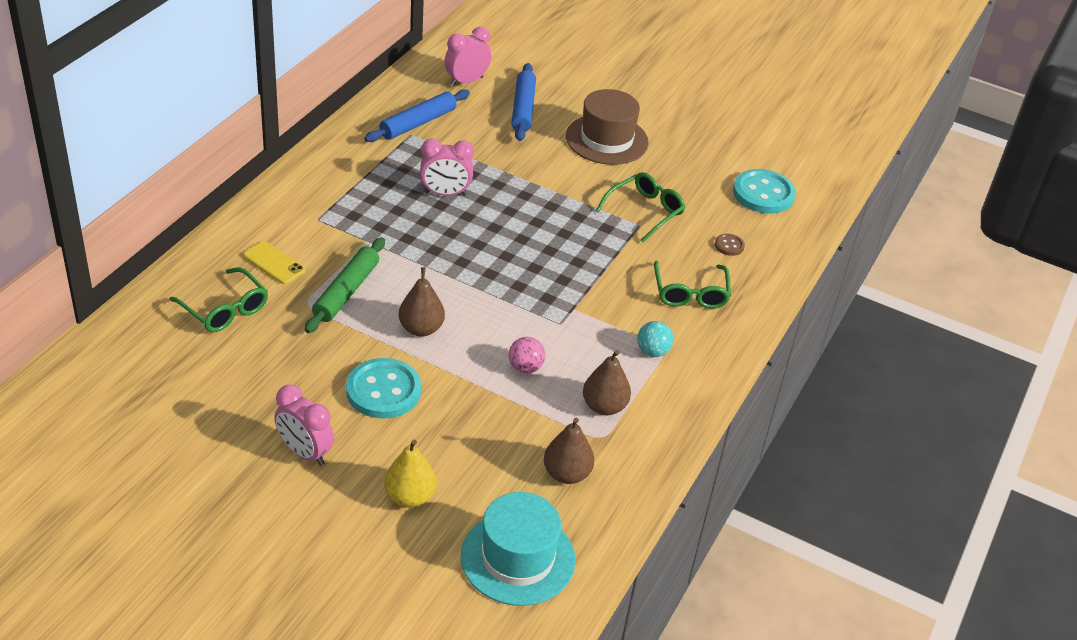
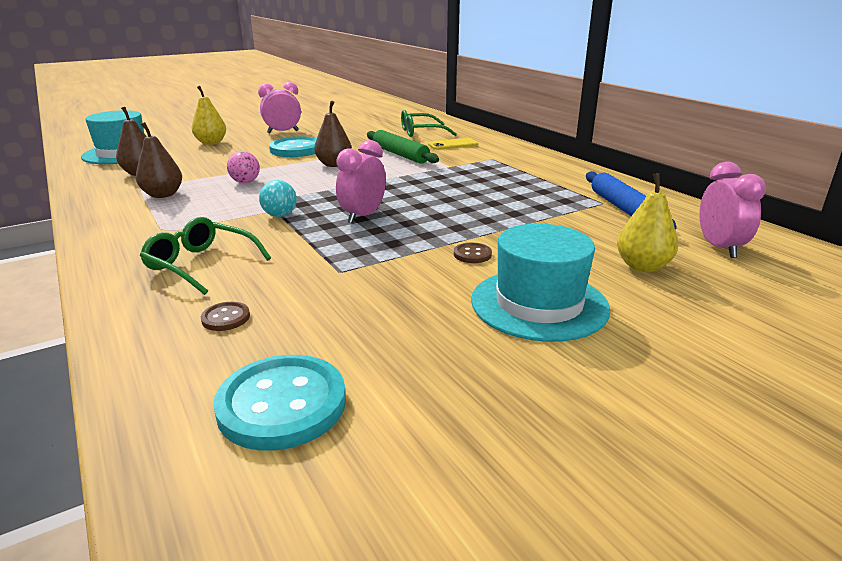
camera: 125 degrees right, 15 degrees down
(445, 194) = (490, 198): pink clock -> pink clock (363, 216)
(523, 109) = (642, 266): blue rolling pin -> yellow pear
(565, 177) = (472, 254): none -> brown button
(607, 139) = (539, 304): brown hat -> turquoise hat
(645, 211) = (360, 282): green glasses -> none
(652, 351) = (172, 225): turquoise ball -> turquoise ball (280, 215)

